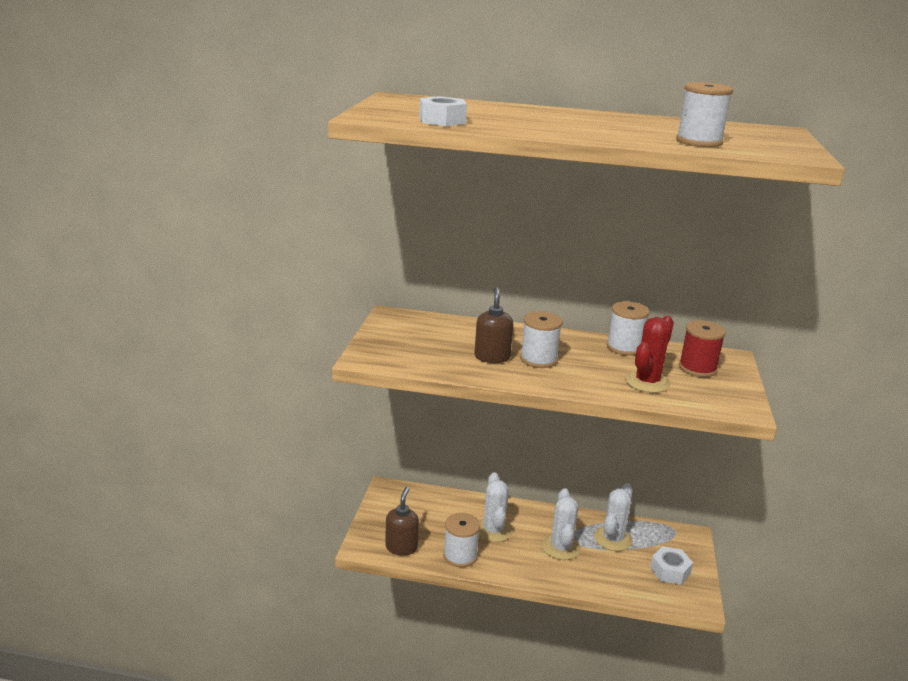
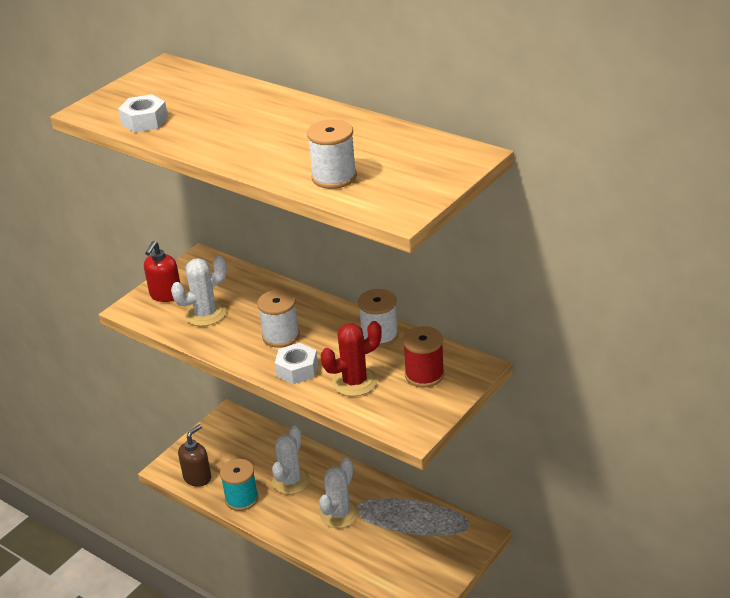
camera: 30 degrees right, 10 degrees up
(389, 344) = (165, 295): none -> red soap dispenser
(460, 556) = (241, 499): white spool -> turquoise spool
(492, 357) = (241, 326): brown soap dispenser -> none
(613, 539) = (397, 518): white cactus -> white cactus (205, 314)
(670, 571) = (424, 565): white nut -> white nut (297, 369)

